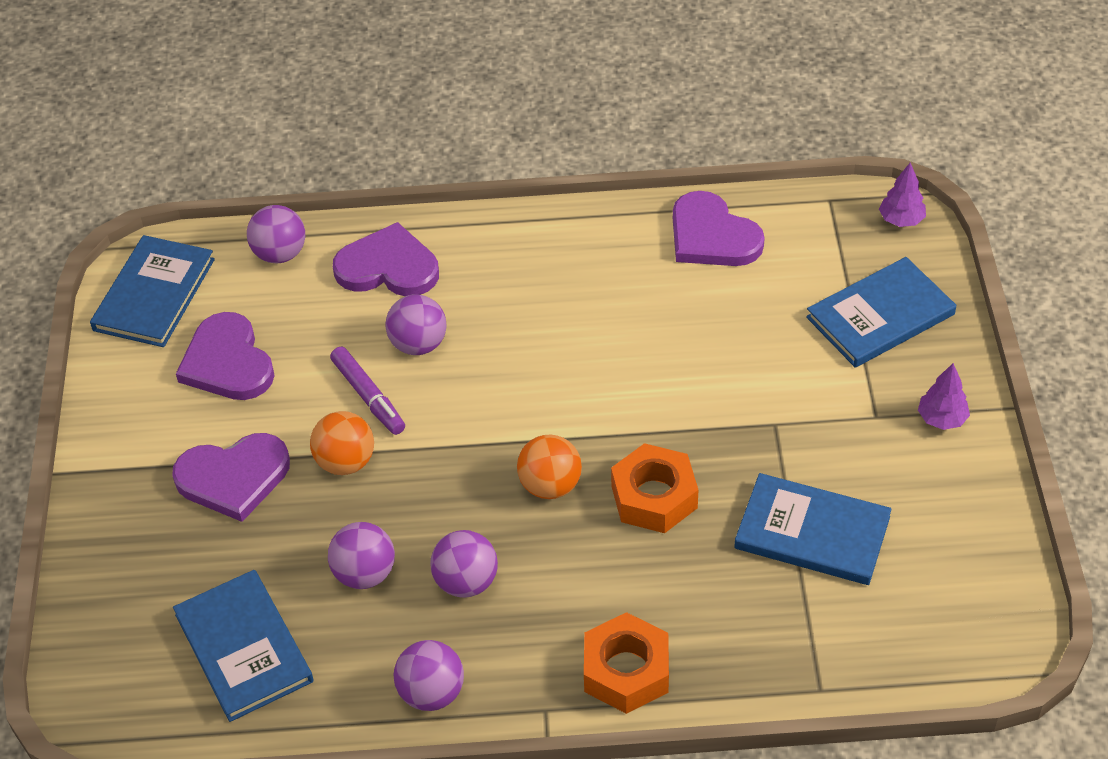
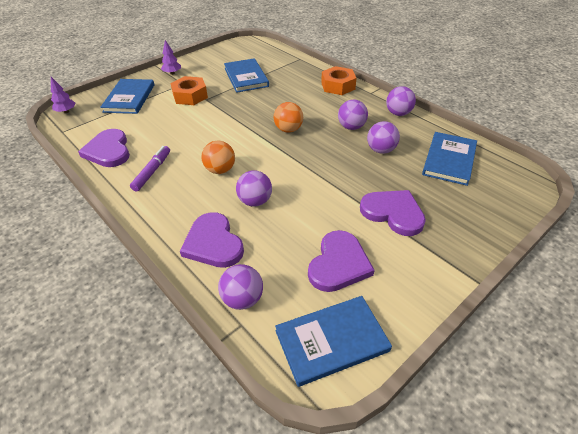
camera: 130 degrees left, 5 degrees down
(345, 462) = (342, 184): orange ball -> orange ball (220, 170)
(368, 396) = (302, 199): purple marker -> purple marker (152, 172)
(654, 497) = (266, 107): orange nut -> orange nut (190, 96)
(712, 236) = (108, 151): purple heart -> purple heart turned 150 degrees clockwise
(880, 316) = (129, 98): blue book -> blue book turned 75 degrees clockwise

